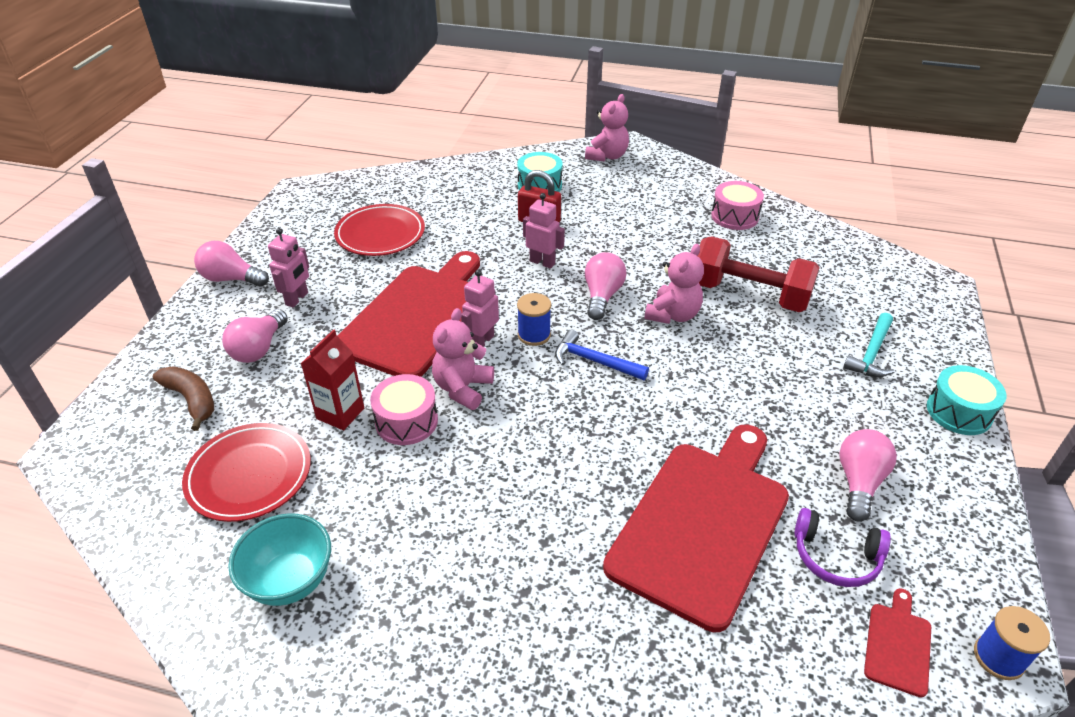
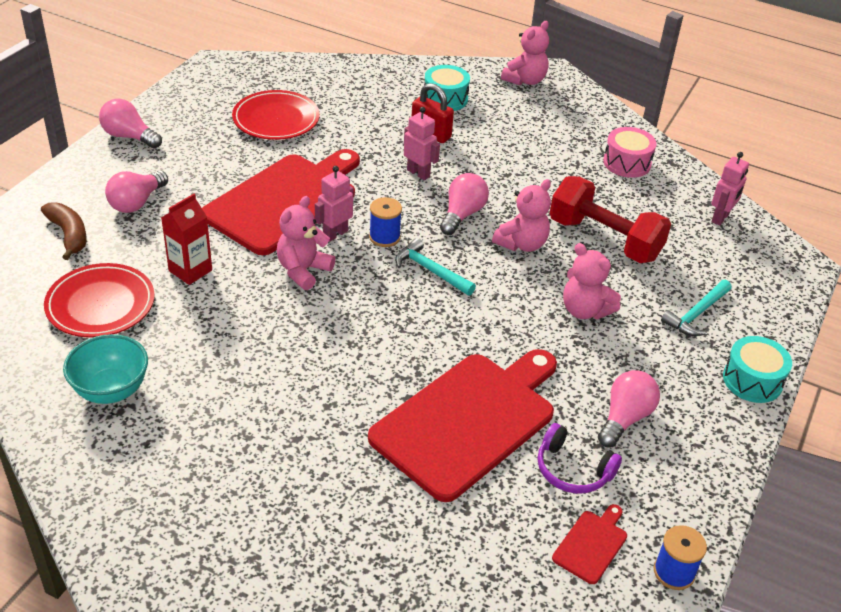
camera: 10 degrees right, 0 degrees up
(297, 299) = (182, 165): pink robot -> pink robot (720, 218)
(406, 421) = (245, 288): pink drum -> none
(594, 361) = (430, 271): blue hammer -> turquoise hammer
(764, 372) = (585, 310): none -> pink teddy bear

